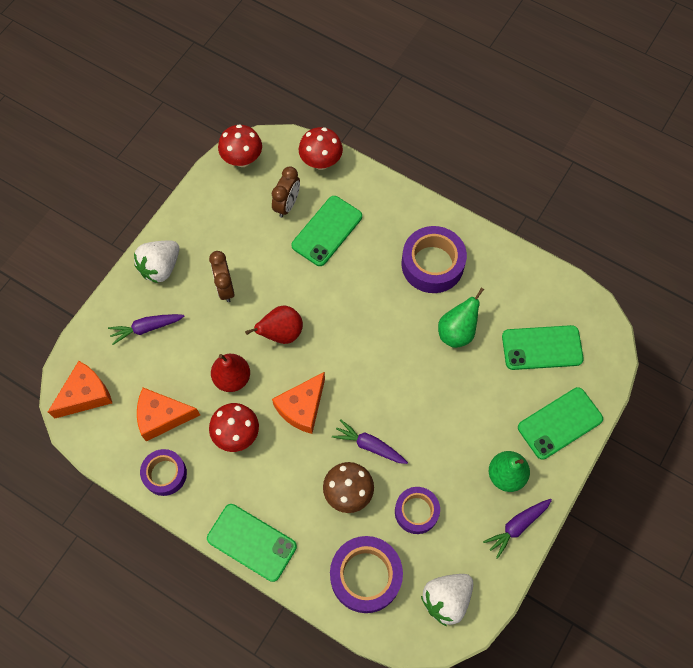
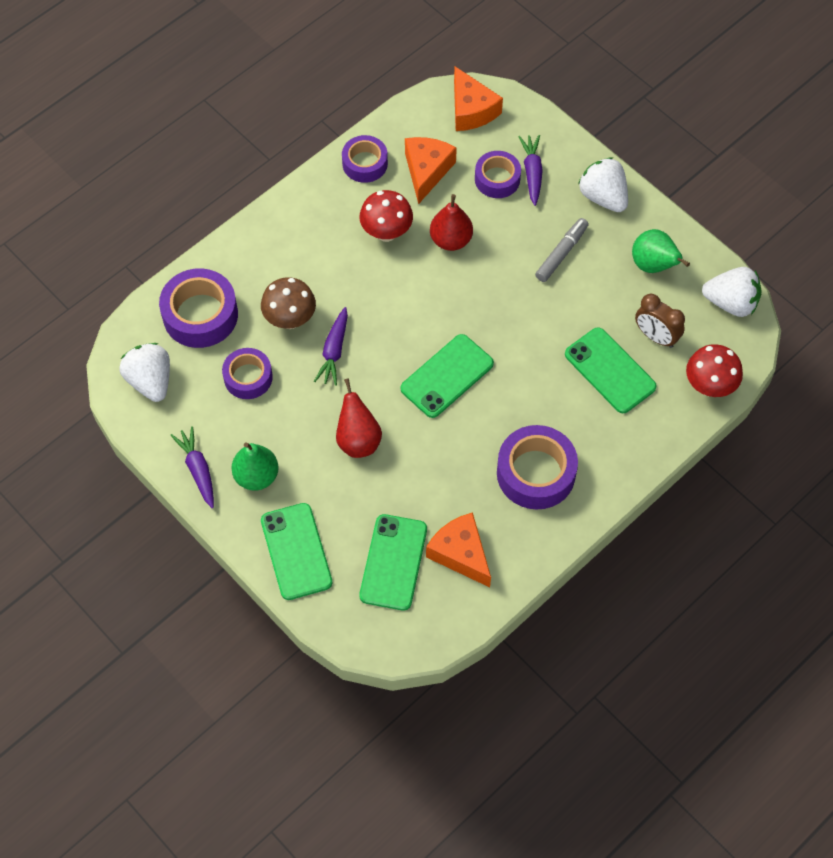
camera: 105 degrees right, 5 degrees down
(159, 355) = (497, 179): none -> purple tape
(225, 288) = (561, 253): brown clock -> grey marker
(242, 159) = (731, 303): red mushroom -> white strawberry
(251, 542) = (270, 224): green phone -> green phone (447, 376)
(281, 333) = (490, 296): red pear -> red pear (358, 440)
(302, 407) = (397, 298): orange cheese -> orange cheese (460, 553)
(369, 445) = (334, 351): purple carrot -> purple carrot turned 150 degrees clockwise
(457, 332) = (440, 475): green pear -> green pear (653, 265)

